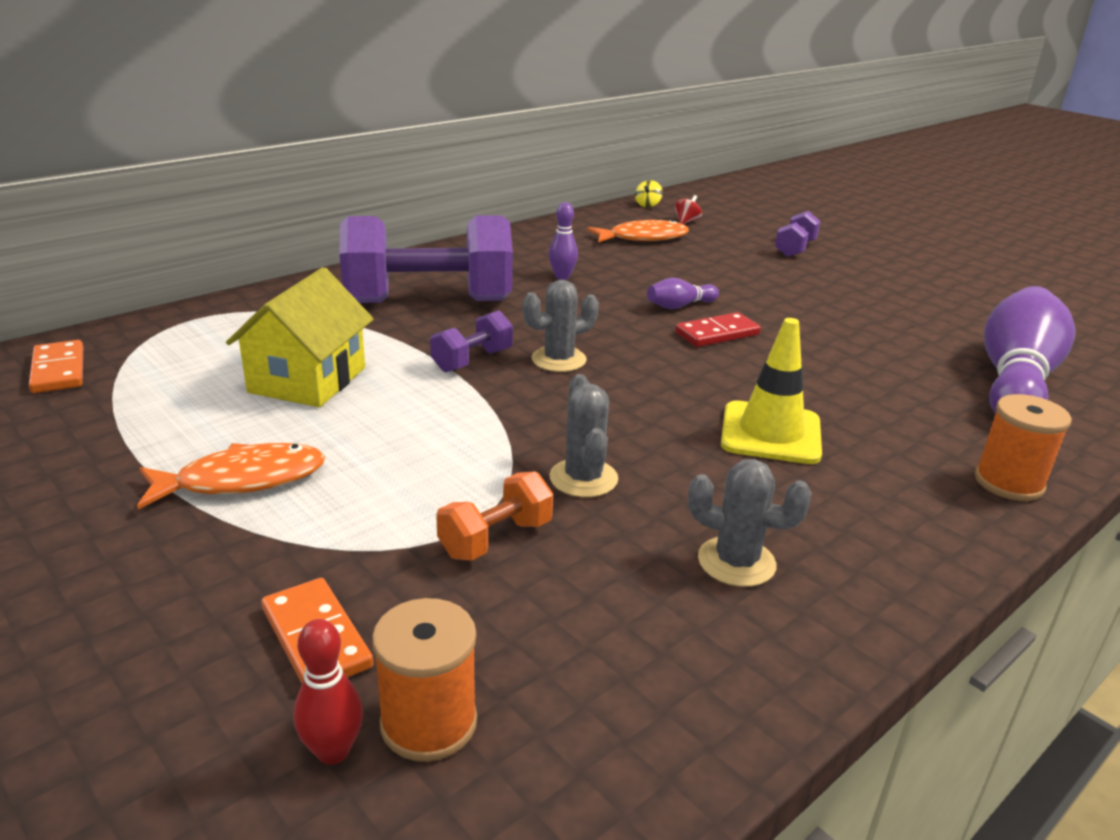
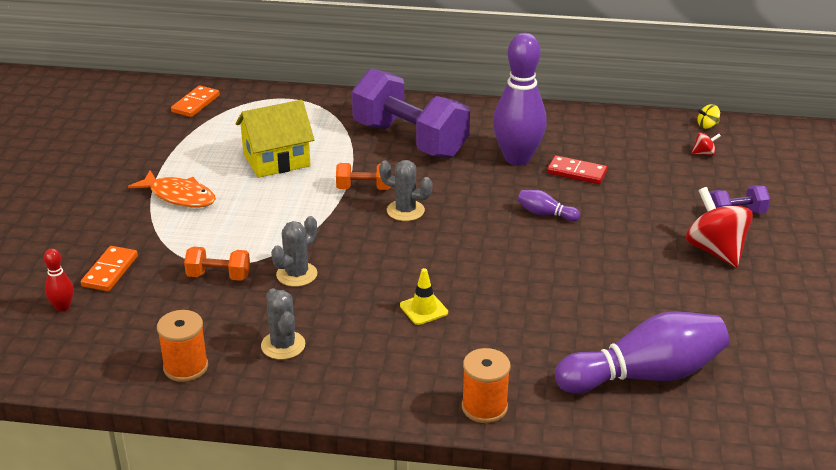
camera: 50 degrees right, 5 degrees up
(428, 723) = (96, 318): orange spool -> orange spool (186, 367)
(472, 360) = (364, 188): purple dumbbell -> orange dumbbell
(562, 277) = (517, 158): purple bowling pin -> purple bowling pin, size x2.30
(643, 238) = (637, 153): orange fish -> none
(717, 334) = (526, 243): red domino -> red domino (576, 172)
(771, 433) = (423, 309): yellow traffic cone -> yellow traffic cone, size x0.59
(840, 276) = (715, 250): none -> red spinning top

